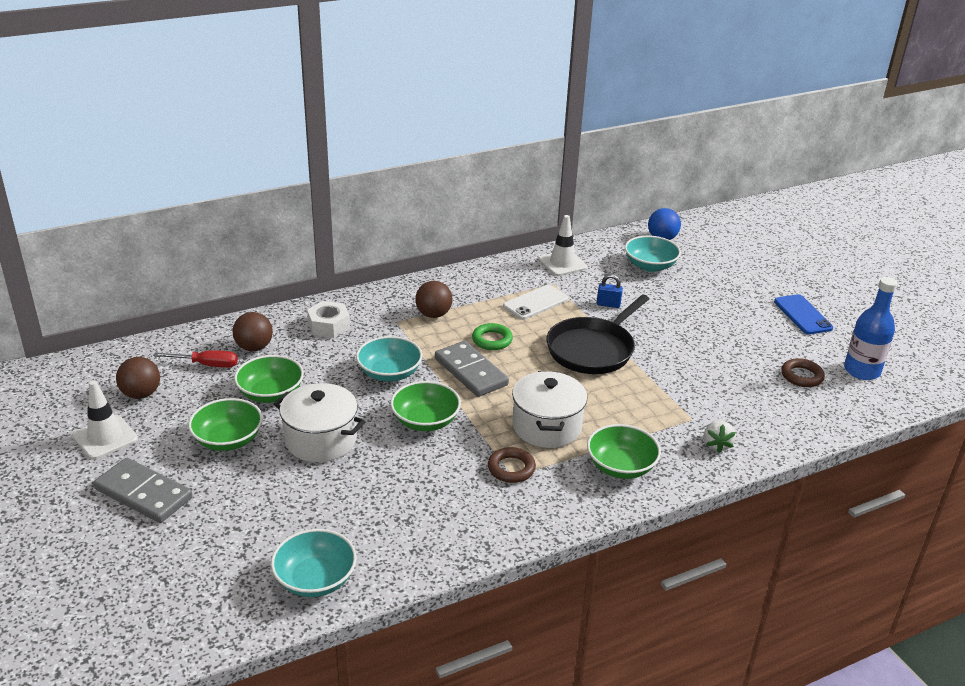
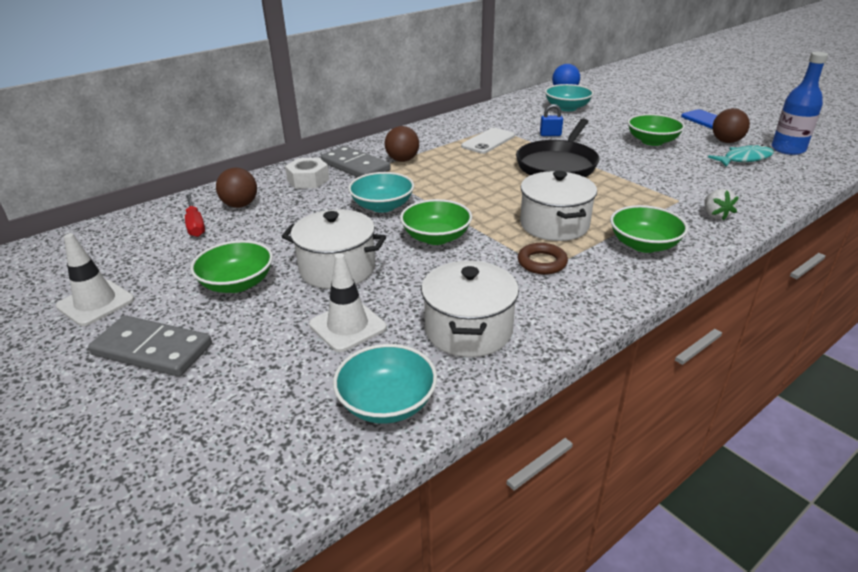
camera: 10 degrees left, 0 degrees up
(141, 394) = (129, 258): brown ball -> brown ball (726, 141)
(207, 365) = (195, 225): red screwdriver -> red screwdriver turned 75 degrees clockwise
(271, 393) = (270, 238): green bowl -> green bowl (652, 141)
(410, 526) = (468, 330): none -> white pot
(471, 372) = (459, 194): grey domino -> grey domino (355, 166)
(492, 340) = (465, 170): green ring -> none
(562, 263) = (495, 115): white traffic cone -> white traffic cone (348, 326)
(801, 376) = (744, 159): brown ring -> turquoise fish

